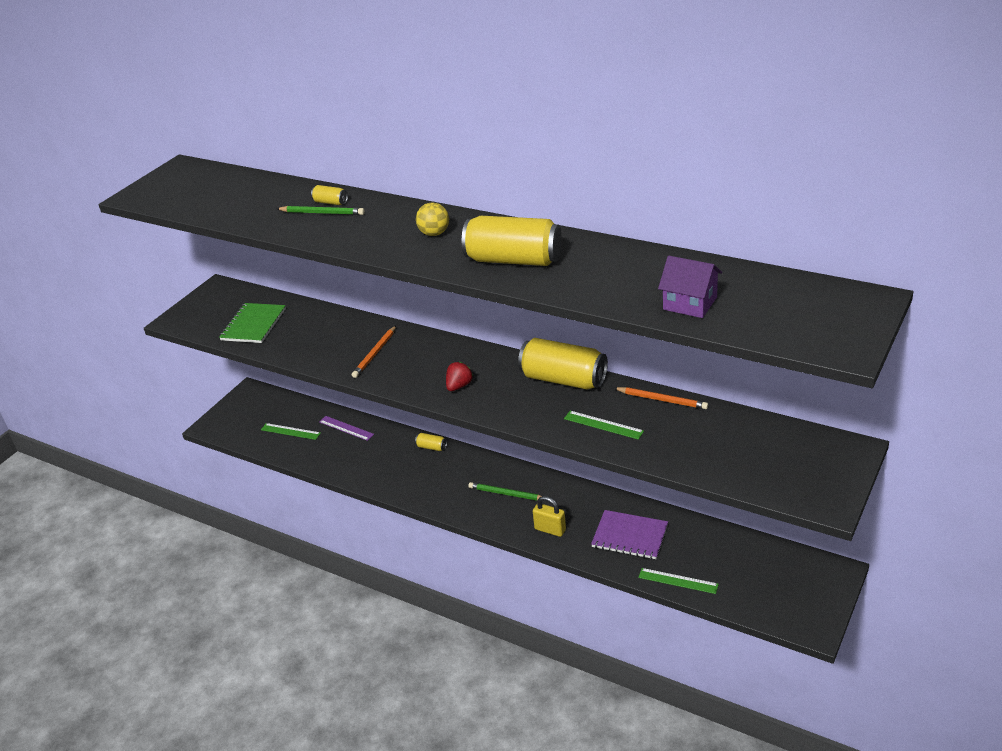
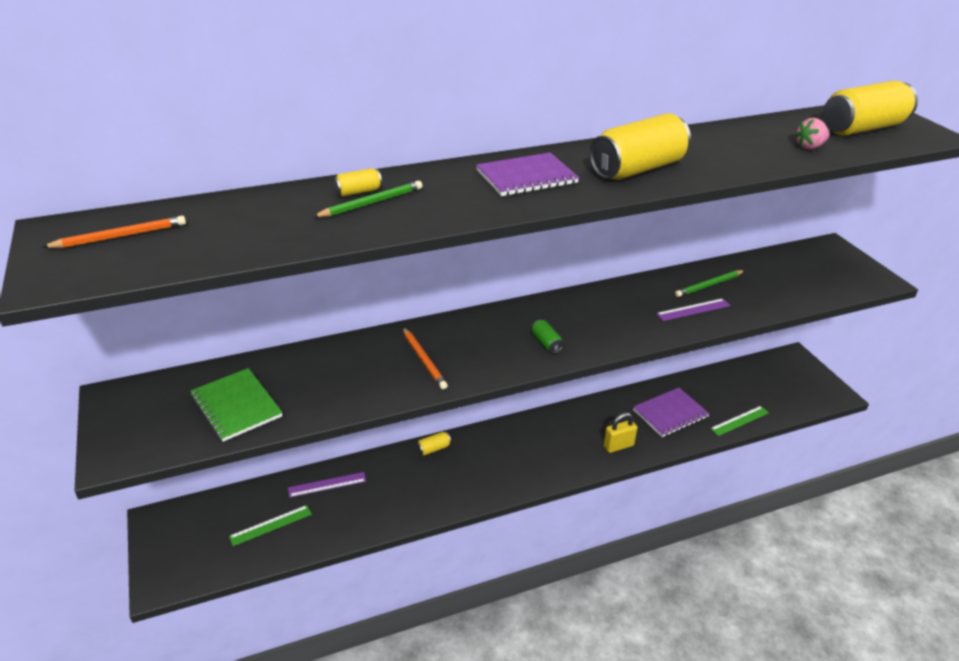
camera: 55 degrees left, 0 degrees up
(434, 233) = (526, 177): yellow ball -> purple notebook
(459, 386) = (546, 343): red strawberry -> green can
(507, 494) = (549, 443): green pencil -> green pencil (709, 285)
(563, 379) = (610, 296): yellow can -> yellow can (862, 128)
(603, 425) = (693, 310): green ruler -> purple ruler
(662, 400) = (693, 274): orange pencil -> orange pencil (120, 236)
(690, 303) = (809, 147): purple house -> pink strawberry

